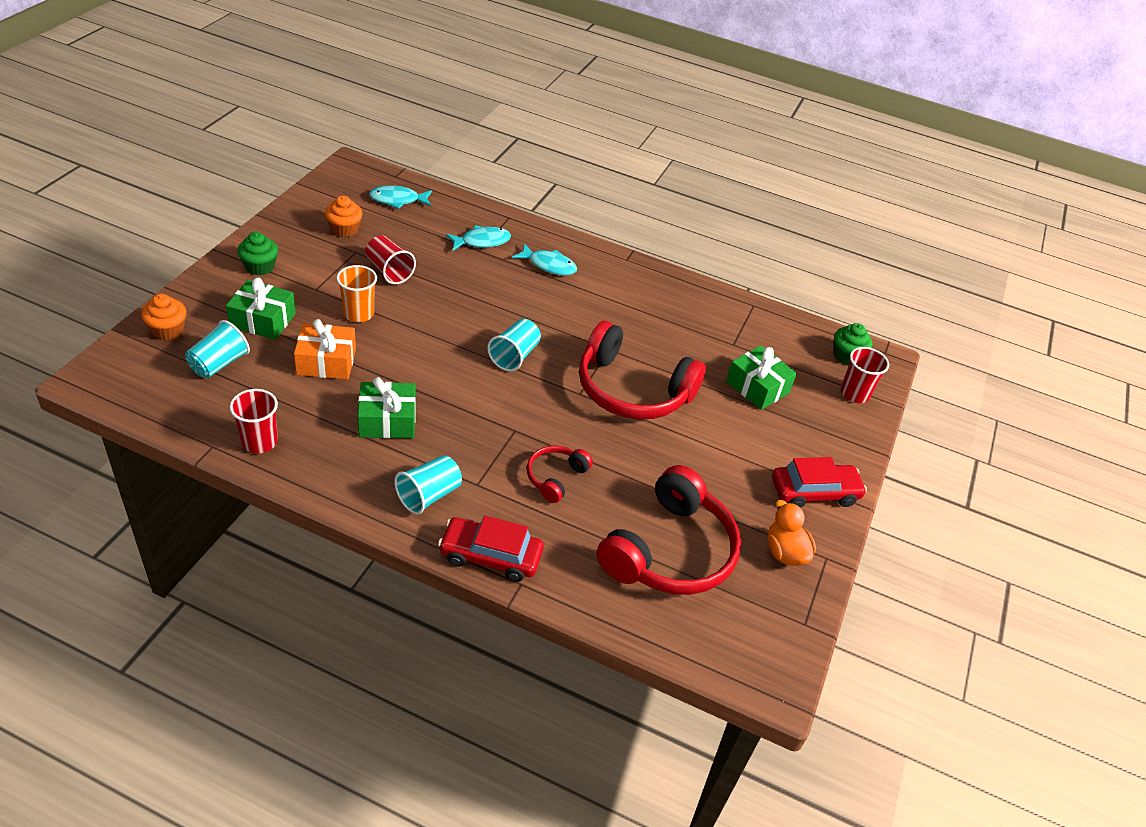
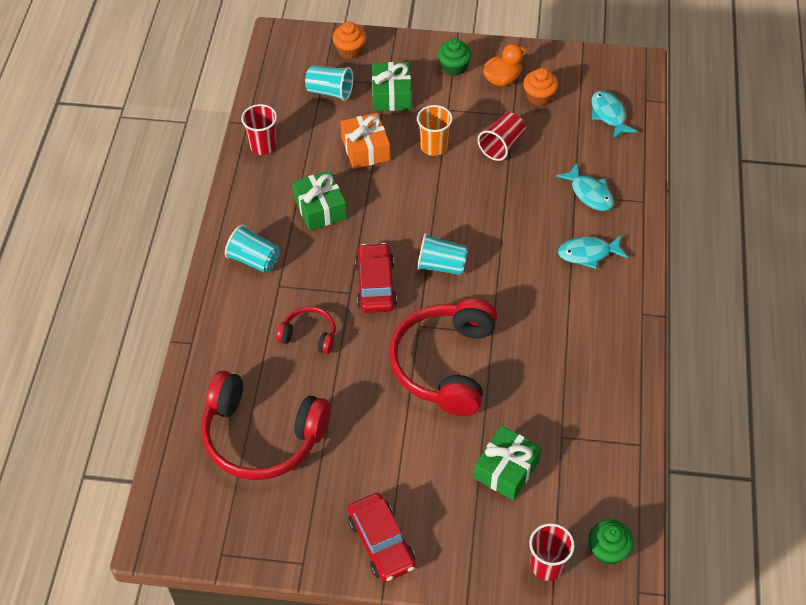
camera: 80 degrees right, 10 degrees up
(490, 556) = (210, 316): red car -> red car (375, 285)
(549, 265) = (588, 253): turquoise fish -> turquoise fish turned 75 degrees clockwise
(785, 552) = (295, 527): orange duck -> orange duck (502, 79)

